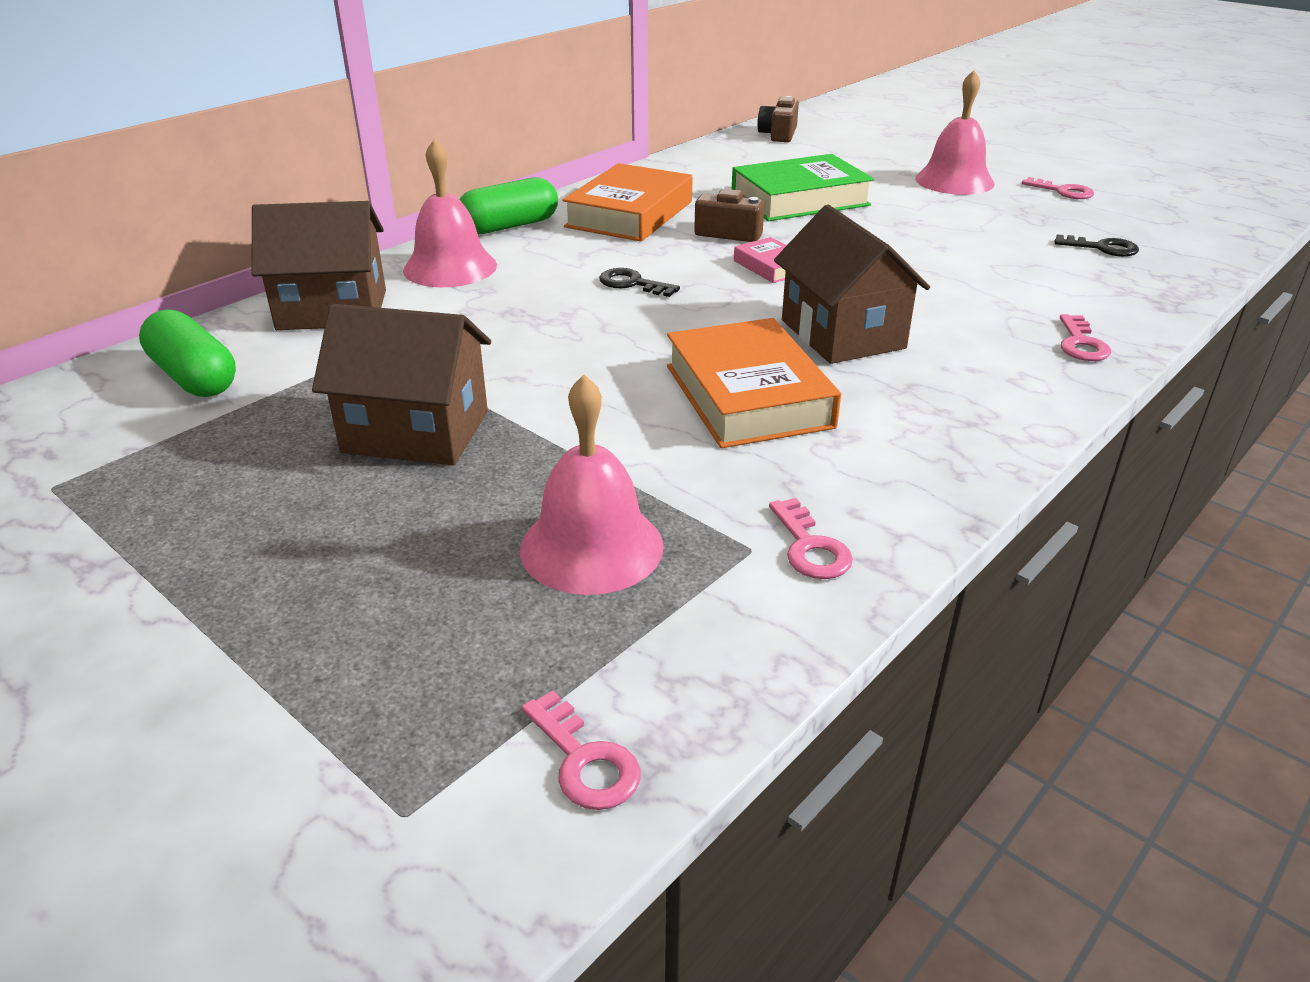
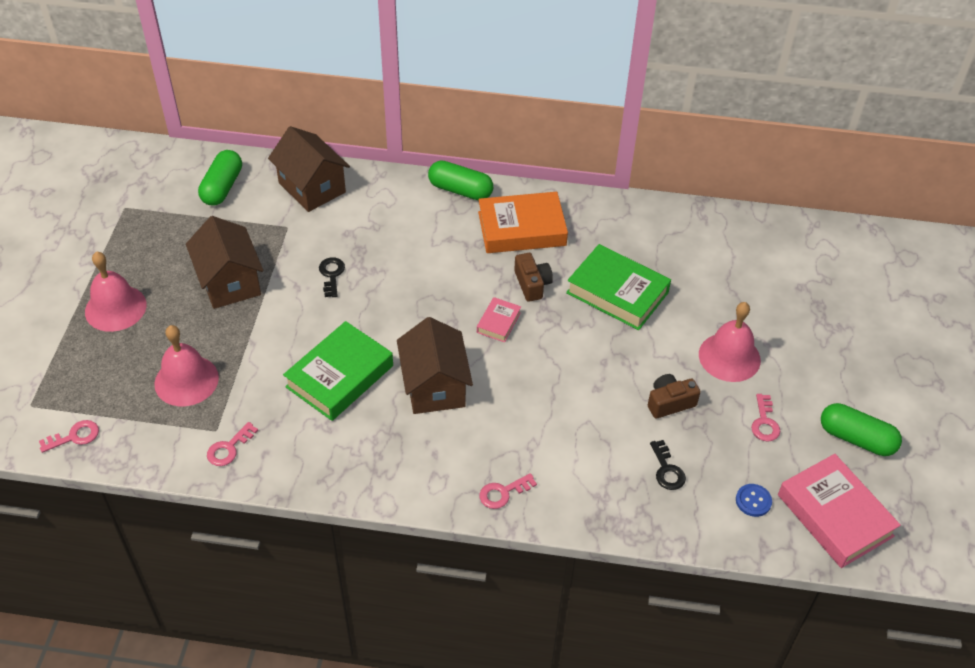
camera: 55 degrees right, 15 degrees up
(450, 267) = (389, 199): pink bell -> pink bell (115, 308)
(585, 761) = (74, 436): pink key -> pink key turned 135 degrees counterclockwise
(632, 284) = (428, 277): black key -> black key (331, 275)
(748, 396) = (340, 376): orange book -> green book
(778, 134) = (737, 231): brown camera -> brown camera (670, 403)
(842, 334) = (434, 386): brown house -> brown house turned 45 degrees counterclockwise
(1114, 166) = (856, 438): none -> green capsule
(1175, 224) = (753, 501): none -> blue button
(1215, 199) = (835, 515): none -> pink book

